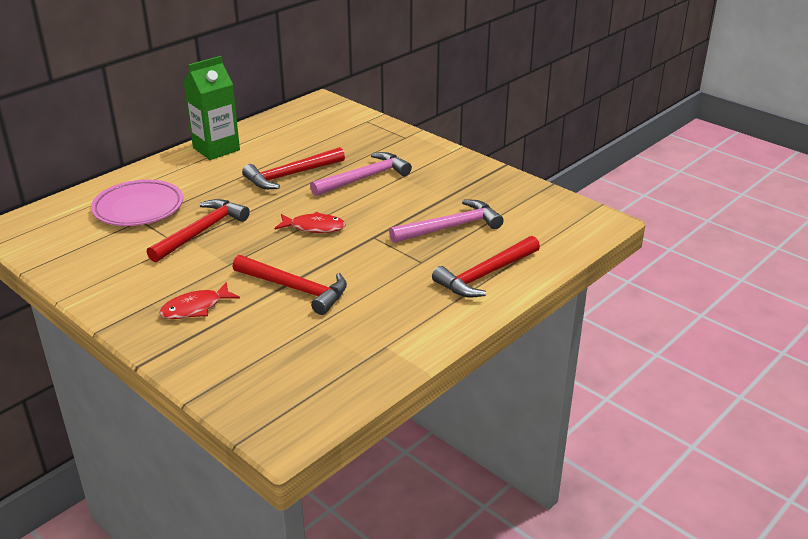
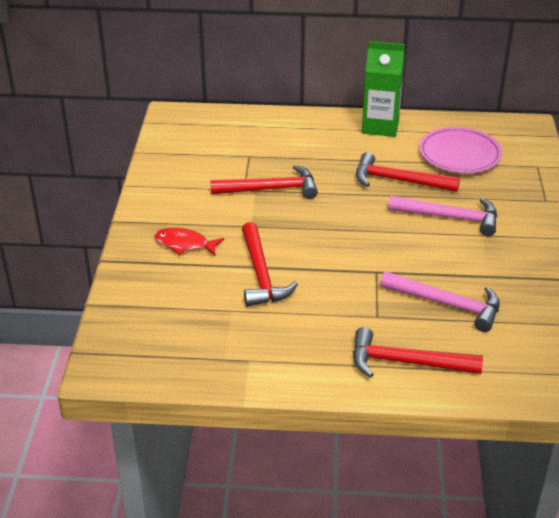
camera: 50 degrees right, 5 degrees up
(138, 208) = (260, 145): pink plate -> pink plate (459, 155)
(314, 227) = (347, 235): red fish -> none

